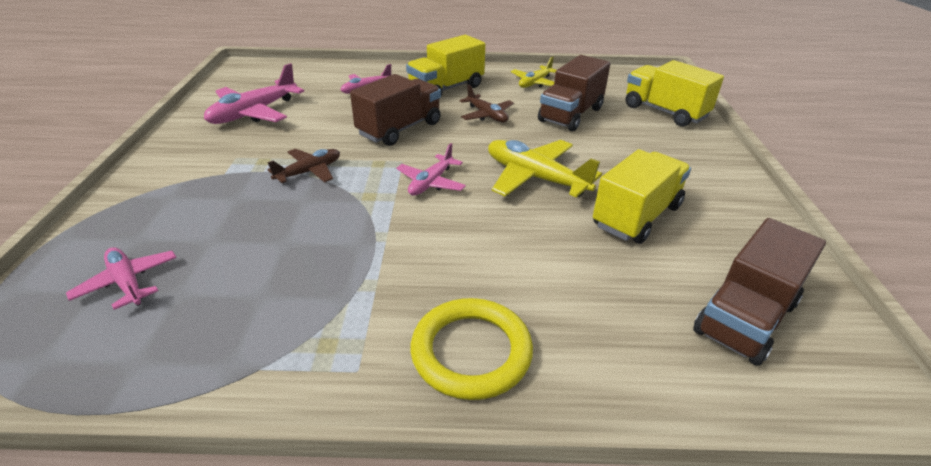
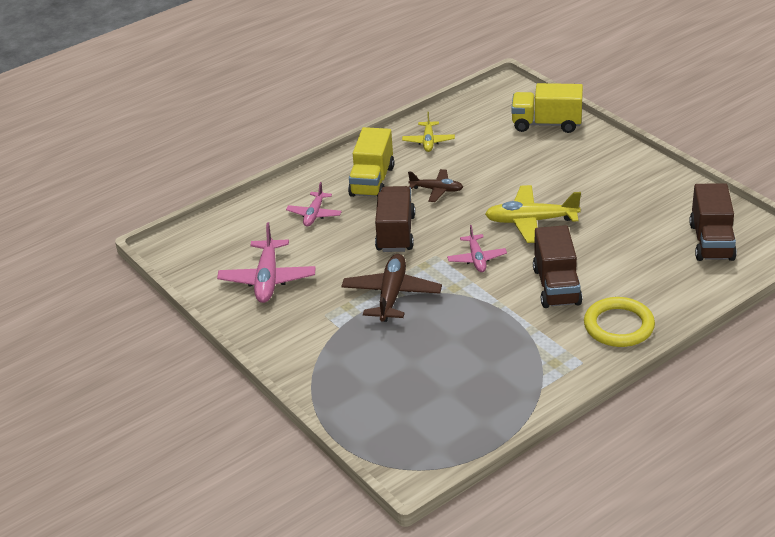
camera: 35 degrees left, 0 degrees up
(128, 283) = (411, 403): pink plane -> none
(309, 172) = (392, 295): brown plane -> brown plane, size x1.64
(570, 115) = (491, 159): brown truck -> brown truck (556, 286)
(636, 216) = (612, 215): yellow truck -> none

